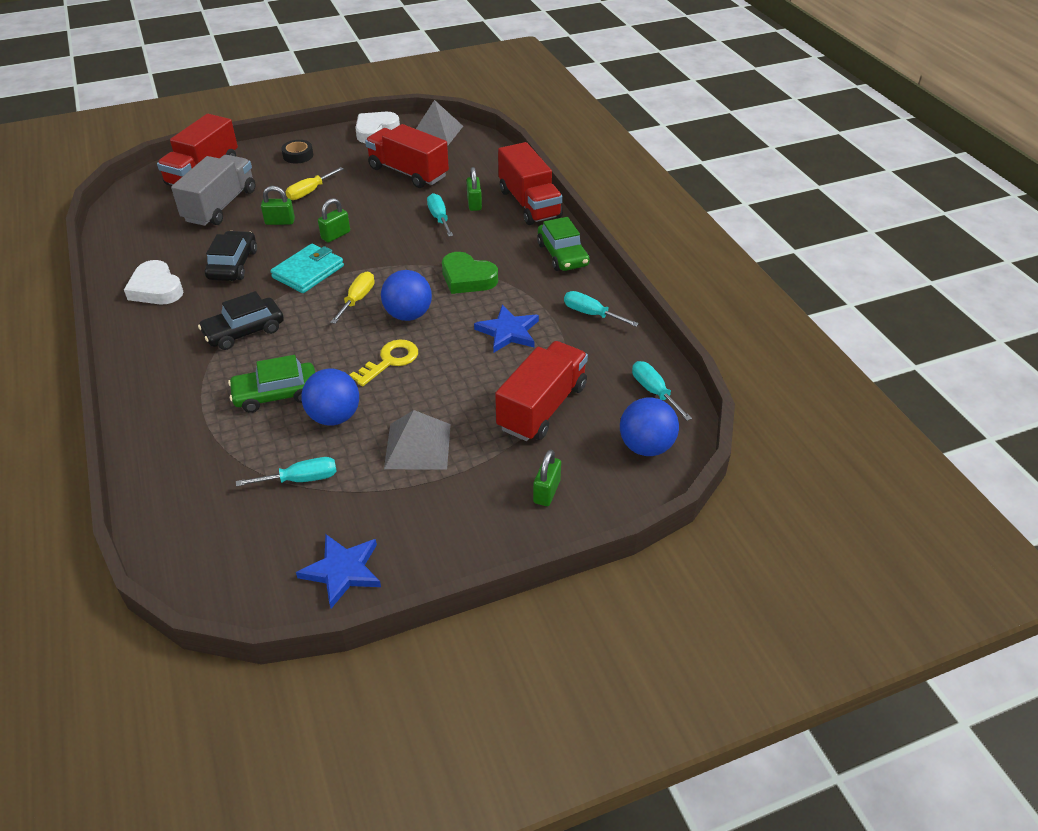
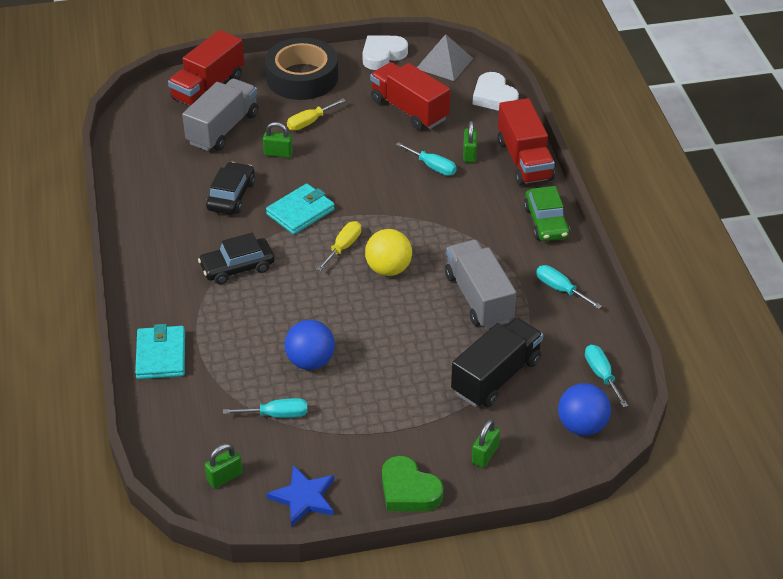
camera: 10 degrees right, 0 degrees up
(156, 288) = (160, 213): white heart -> white heart (494, 97)
(161, 431) = (161, 355): none -> turquoise wallet
(276, 394) = (261, 333): green car -> none
(298, 155) = (302, 77): black tape -> black tape, size x2.39
(335, 235) = (330, 175): green padlock -> green padlock (224, 477)
(390, 361) = (365, 314): yellow key -> none
(408, 315) = (388, 269): blue ball -> yellow ball
(418, 446) = (380, 398): grey pyramid -> none
(439, 218) = (432, 167): turquoise screwdriver -> turquoise screwdriver turned 135 degrees clockwise
(467, 278) = (449, 237): green heart -> green heart (408, 490)
(508, 332) = (478, 298): blue star -> grey truck
(542, 407) = (496, 376): red truck -> black truck

